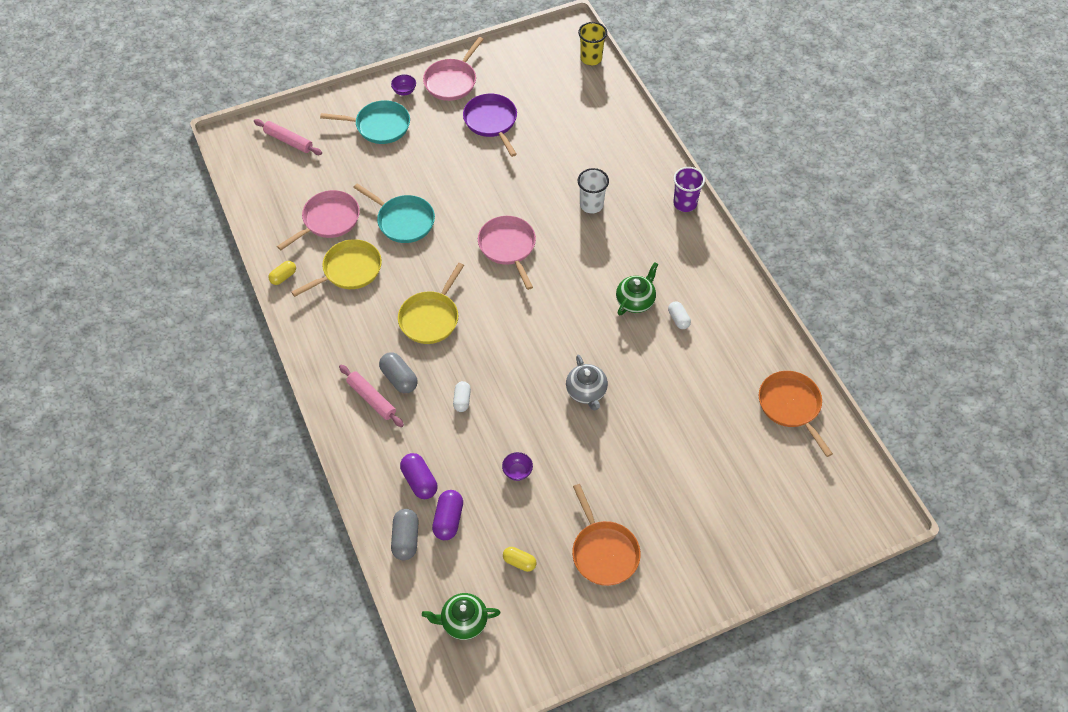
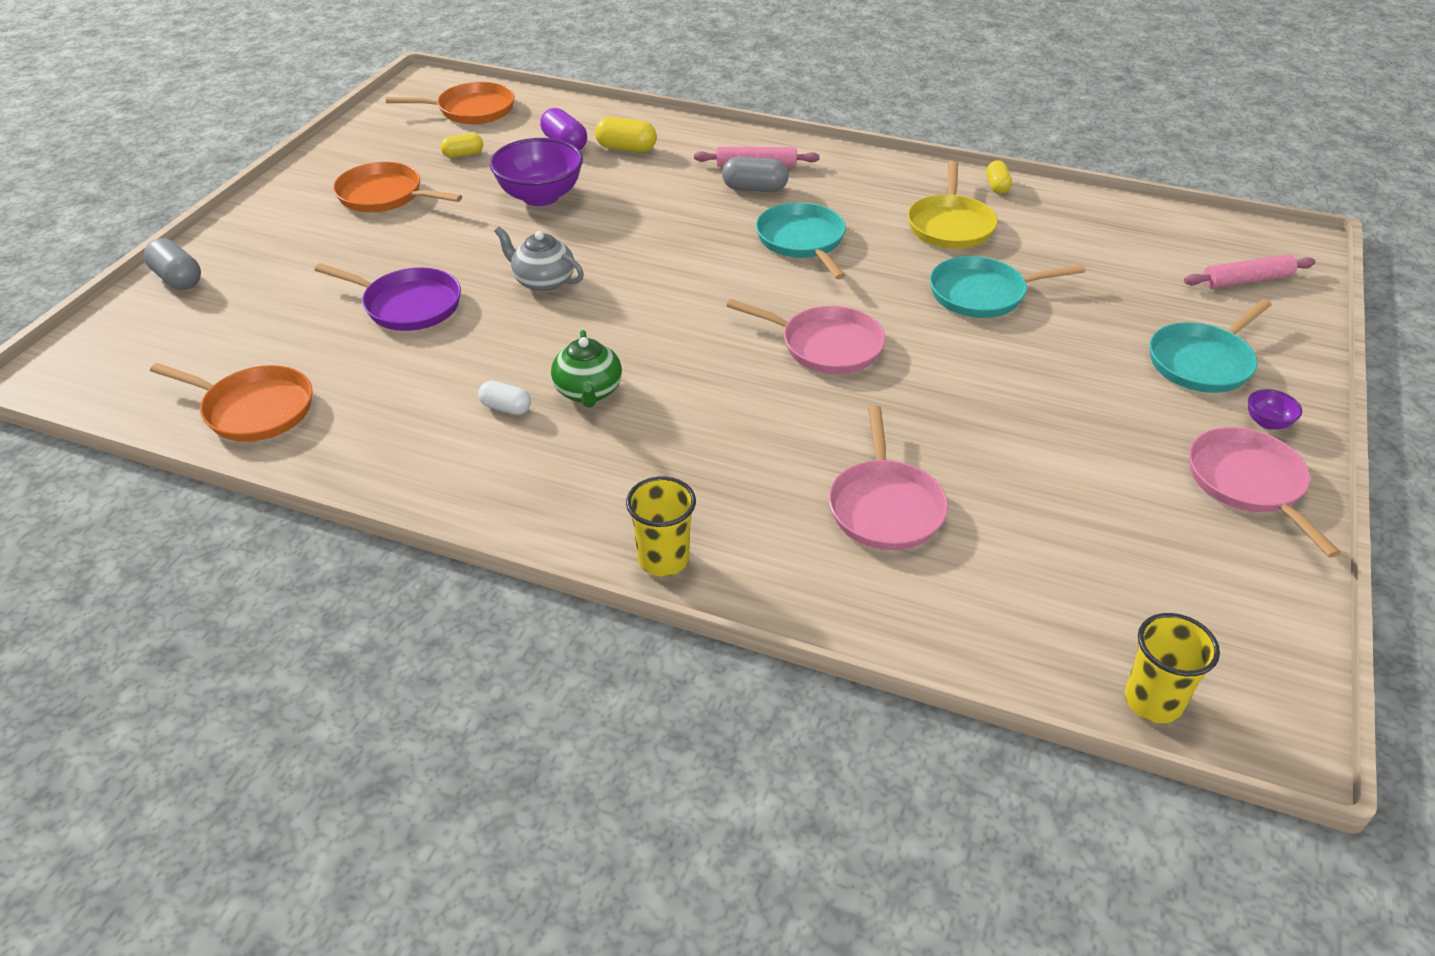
camera: 135 degrees right, 15 degrees down
(329, 220) = (1053, 247): pink pan -> pink pan (885, 507)
(406, 539) = (586, 119): grey capsule -> grey capsule (178, 279)
(419, 481) = (626, 148): purple capsule -> yellow capsule
(430, 318) = (802, 241): yellow pan -> turquoise pan
(462, 400) = (669, 208): white capsule -> none
(463, 621) = (472, 110): green teapot -> orange pan
(491, 122) = (1098, 469): purple pan -> purple pan (408, 305)
(517, 471) = (540, 196): purple bowl -> purple bowl, size x2.27
(591, 205) = (796, 460): white cup -> none
(685, 203) = (663, 559): purple cup -> yellow cup

